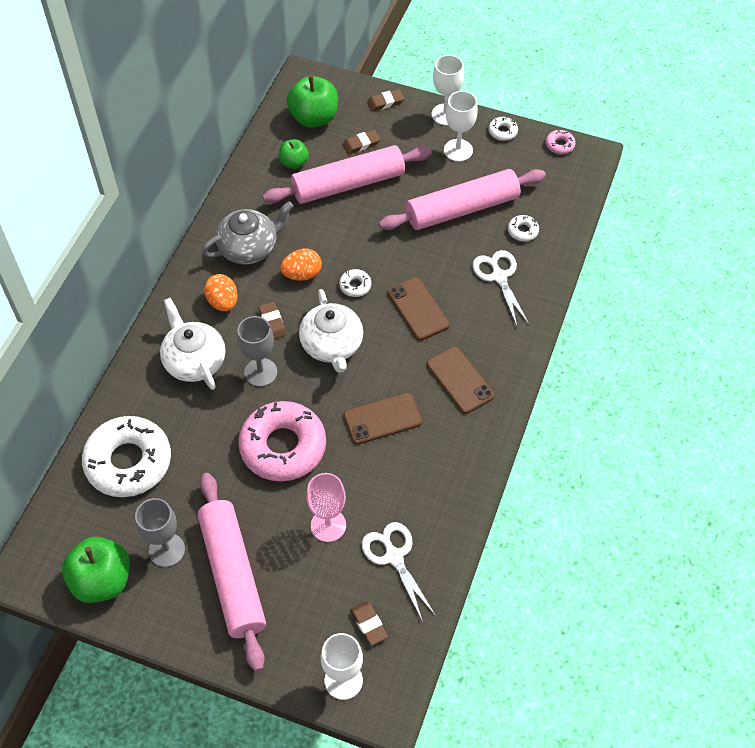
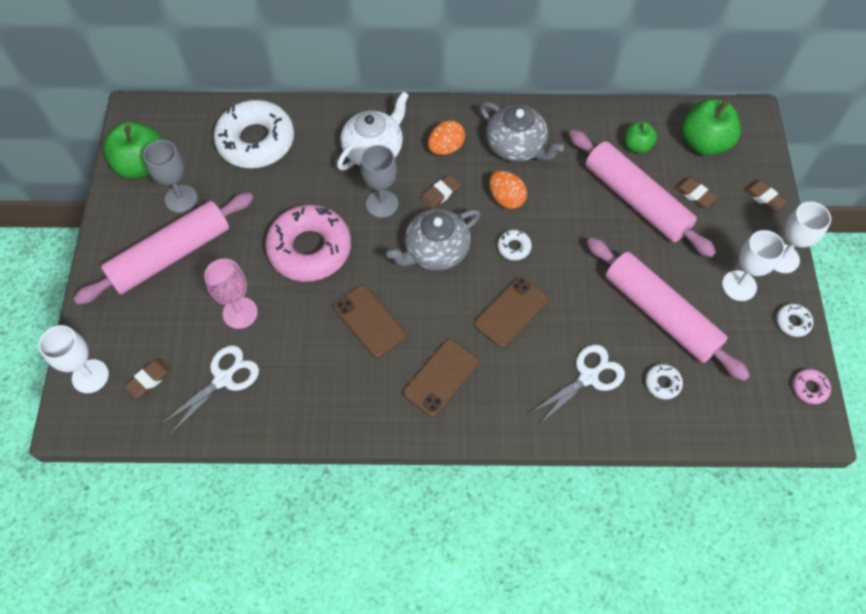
camera: 70 degrees right, 5 degrees up
(332, 345) = (435, 251): white teapot -> grey teapot

